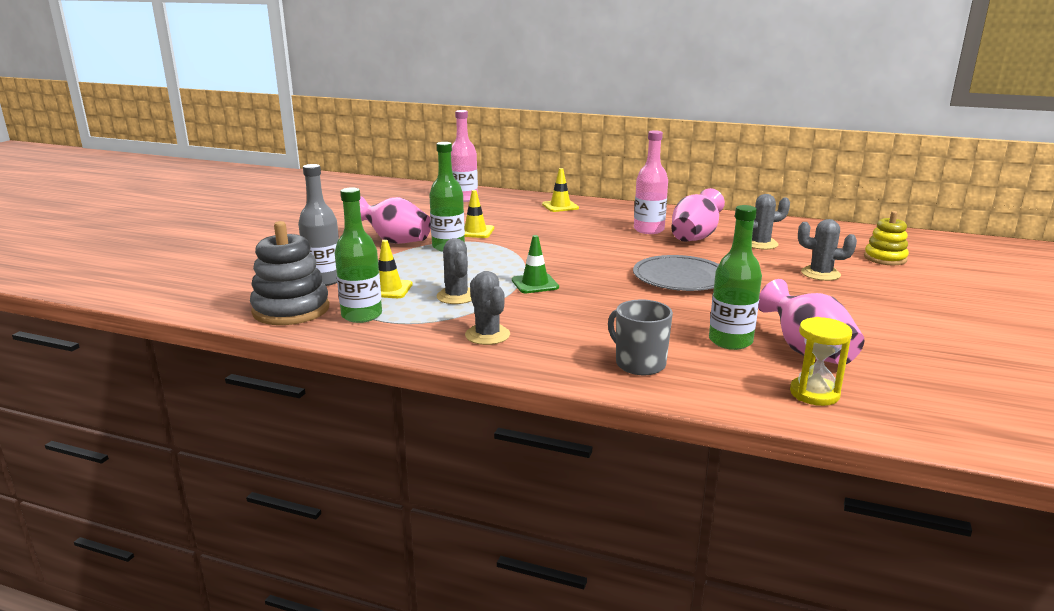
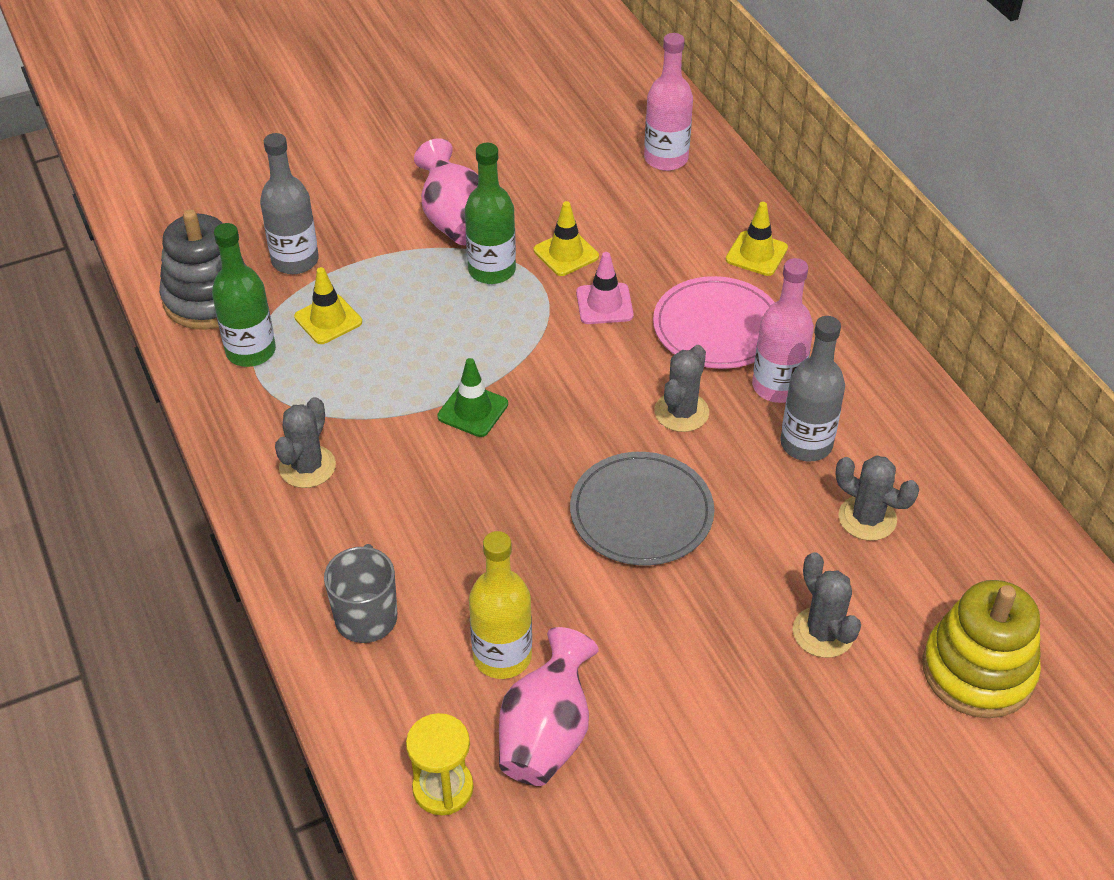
camera: 45 degrees right, 25 degrees up
(456, 296) = (369, 378): grey cactus -> grey cactus (681, 412)
(526, 237) = (604, 304): none -> pink traffic cone
(589, 226) = (717, 327): none -> pink plate
(694, 237) = (806, 444): pink vase -> grey bottle
(730, 341) = (502, 656): green bottle -> yellow bottle
(885, 258) = (978, 670): yellow stacking toy -> yellow stacking toy, size x1.60

